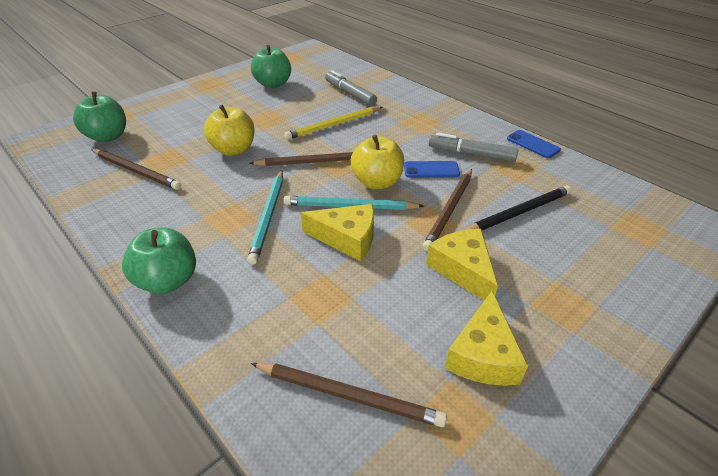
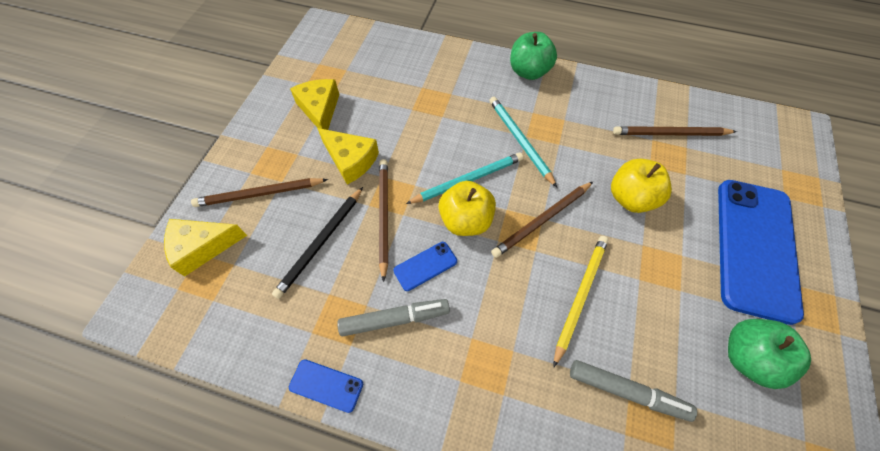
camera: 150 degrees right, 20 degrees up
(108, 137) = (756, 157): green apple -> none
(198, 107) = (755, 247): none -> blue phone
(347, 238) = (447, 149): yellow cheese -> yellow cheese (202, 247)
(348, 395) = (382, 64): brown pencil -> brown pencil (259, 194)

